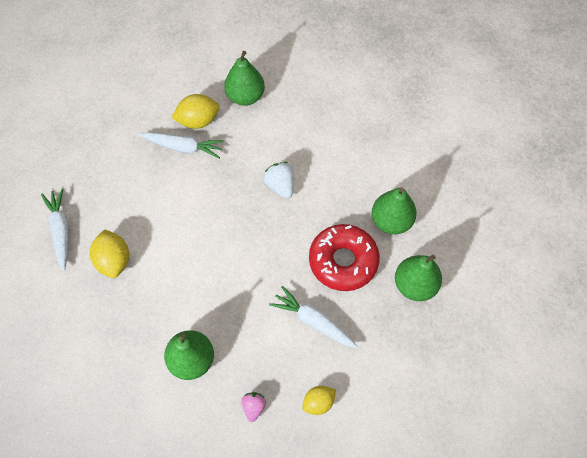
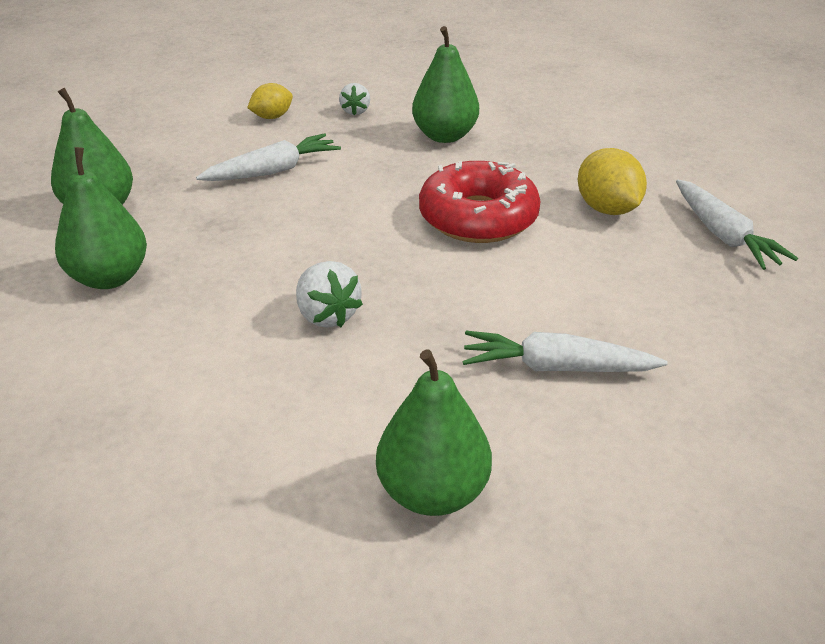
camera: 175 degrees right, 25 degrees down
(198, 121) = (543, 423): yellow lemon -> none
(254, 407) = (355, 111): pink strawberry -> white strawberry
(313, 321) = (273, 171): white carrot -> white carrot turned 60 degrees counterclockwise
(343, 261) = (215, 227): red donut -> red donut (478, 217)

